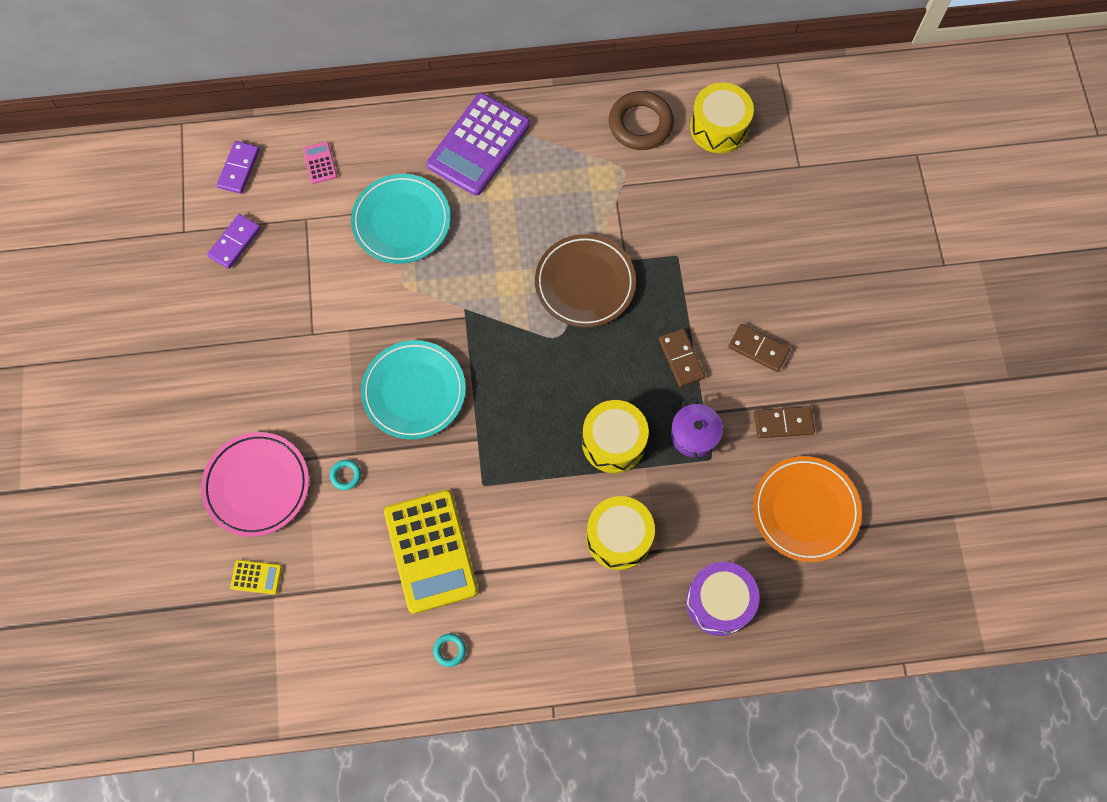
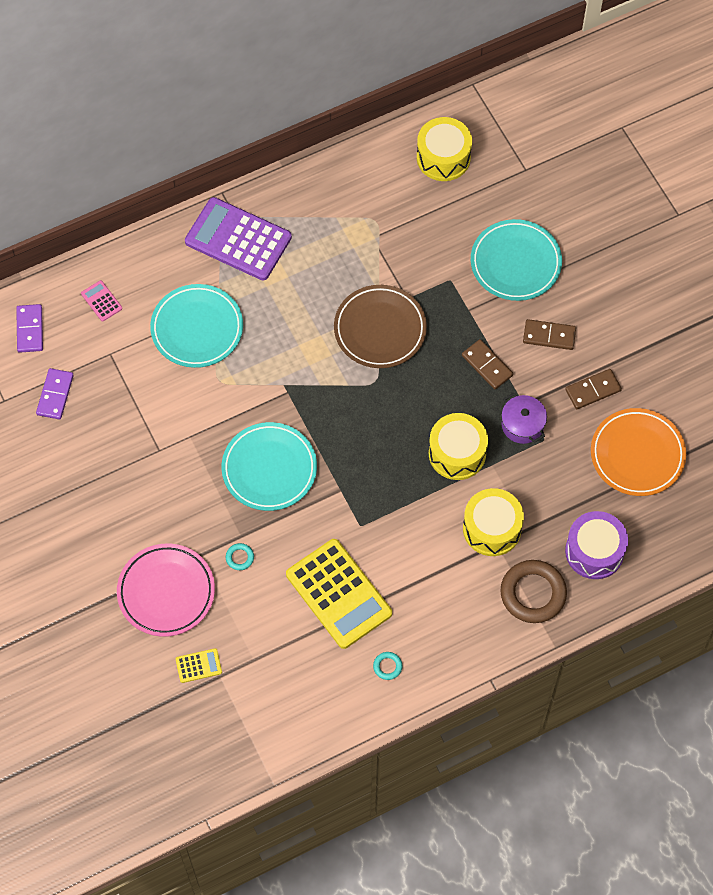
camera: 20 degrees left, 5 degrees down
(479, 145) = (238, 240): purple calculator -> purple calculator turned 105 degrees clockwise
(640, 124) = (373, 176): brown ring -> brown ring (533, 593)
(752, 260) = (515, 263): none -> turquoise plate

